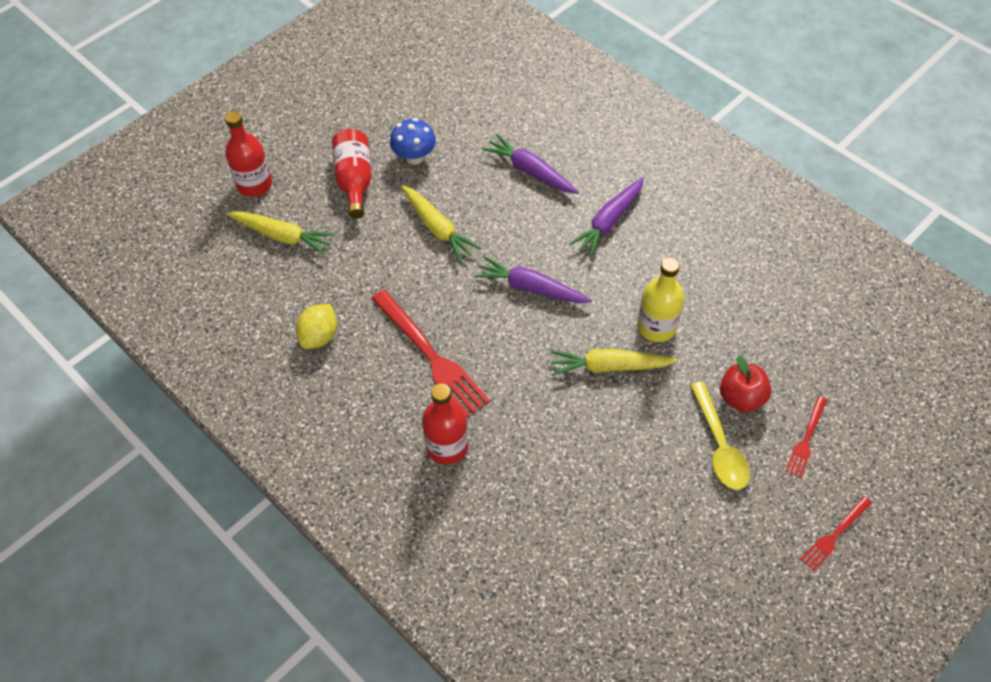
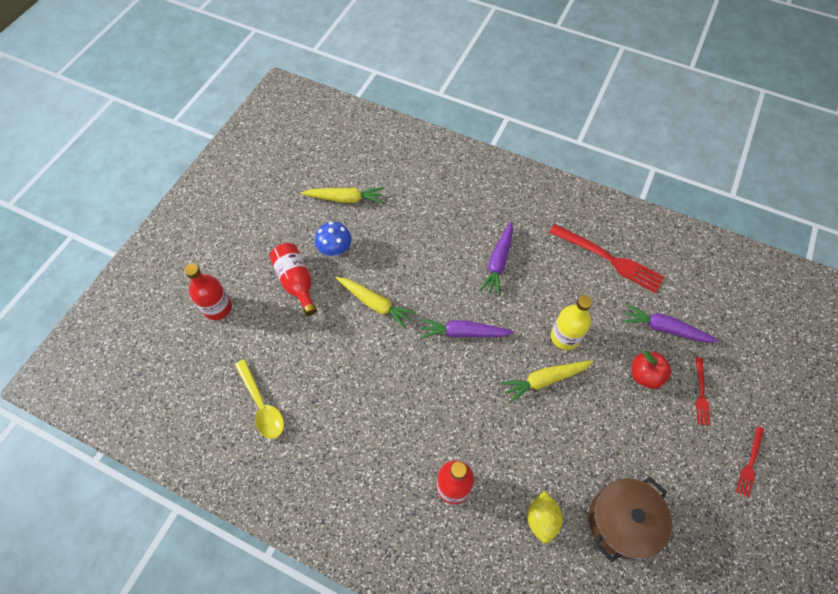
camera: 20 degrees left, 5 degrees up
(282, 236) = (256, 346): yellow carrot -> yellow carrot (345, 199)
(319, 336) = (319, 424): yellow lemon -> yellow lemon (541, 519)
(431, 356) = (411, 413): red fork -> red fork (609, 259)
(530, 171) = (426, 237): purple carrot -> purple carrot (664, 328)
(636, 546) = (621, 521): none -> brown pot
(719, 445) = (646, 418): yellow spoon -> yellow spoon (262, 405)

